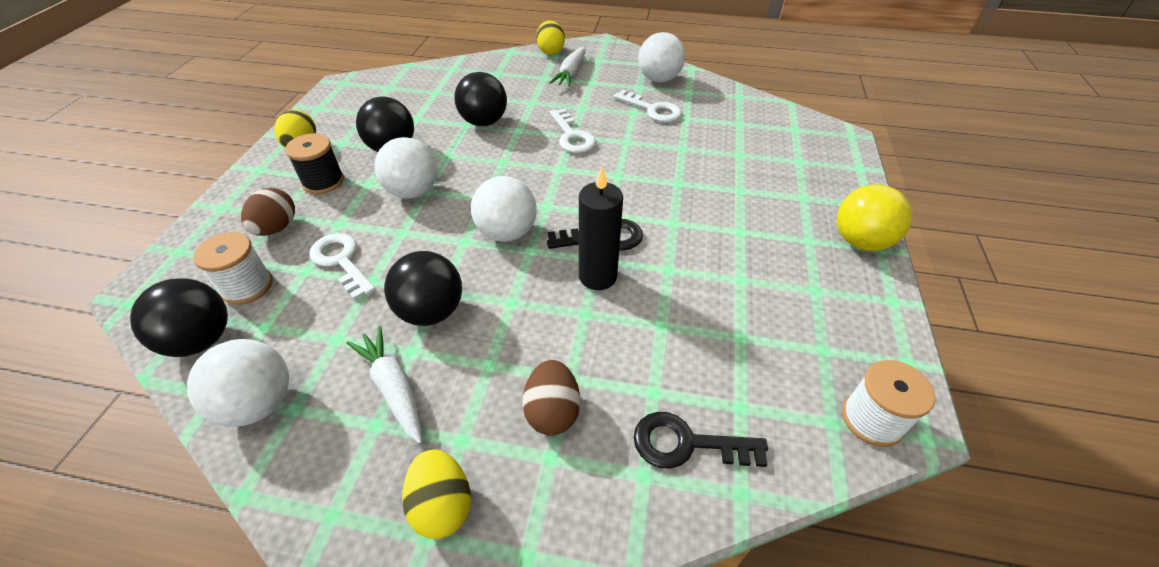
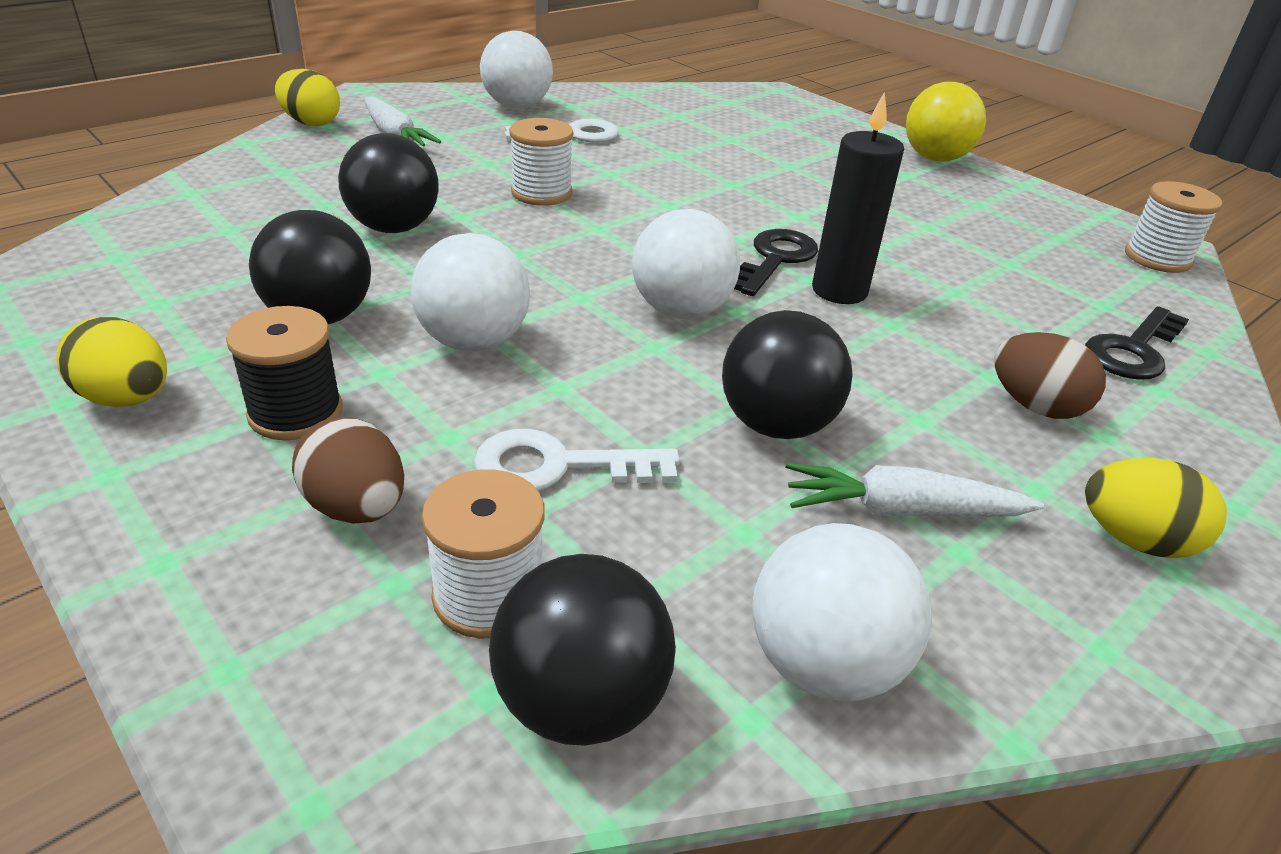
camera: 55 degrees left, 10 degrees down
(572, 136) = (541, 193): white key -> white spool

